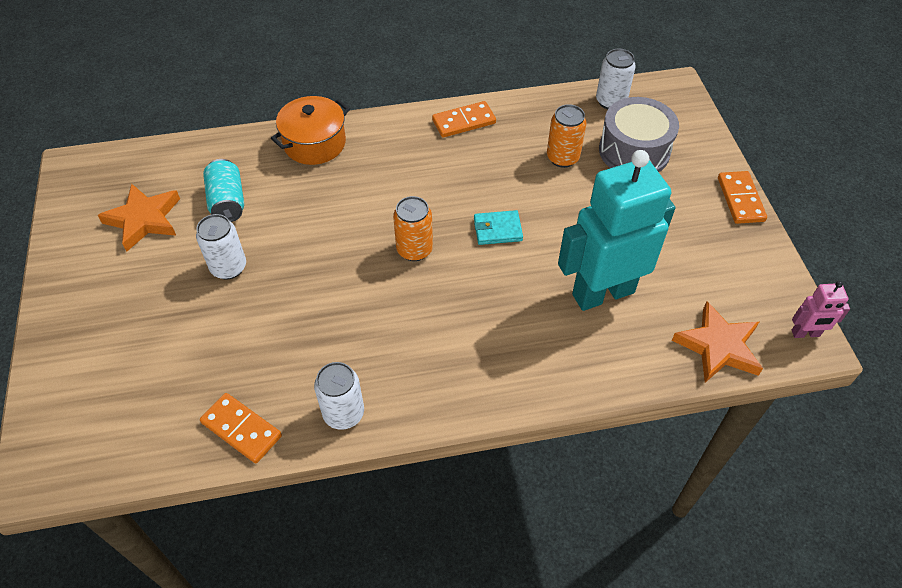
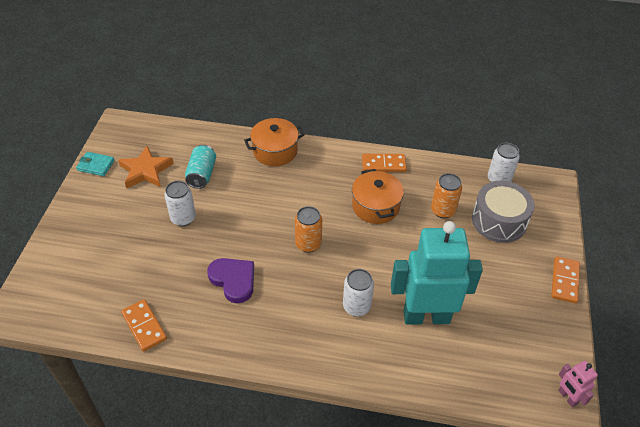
camera: 20 degrees right, 5 degrees down
(337, 327) = (233, 280): none -> purple heart
(343, 413) = (212, 339): white can -> white can (356, 306)
(478, 176) = (375, 206): none -> orange pot
(497, 230) = (372, 248): turquoise wallet -> turquoise wallet (96, 165)
(718, 346) = (494, 383): orange star -> none
(805, 333) = (567, 397): pink robot -> pink robot turned 45 degrees clockwise

